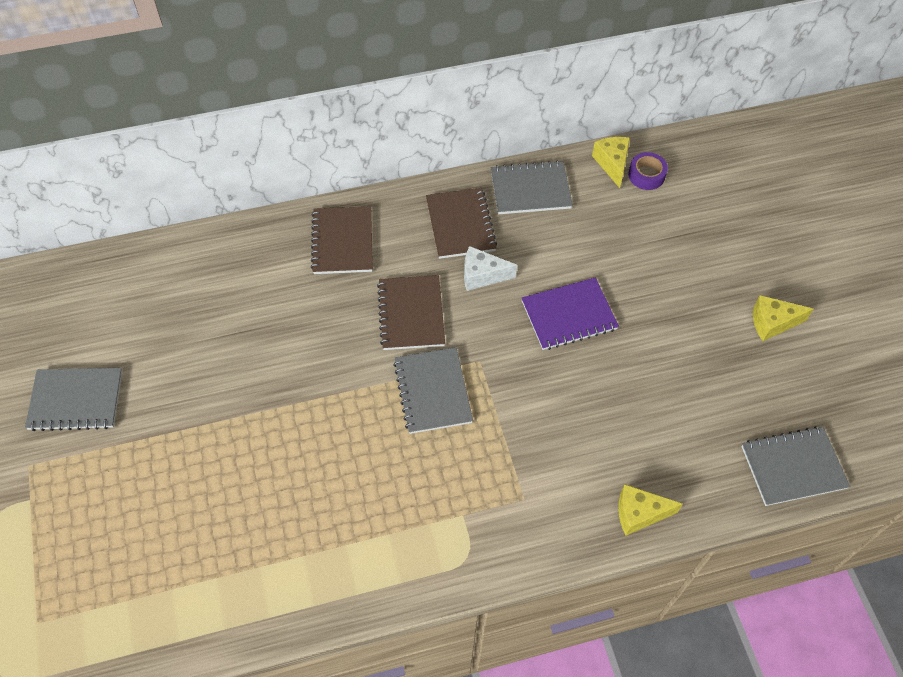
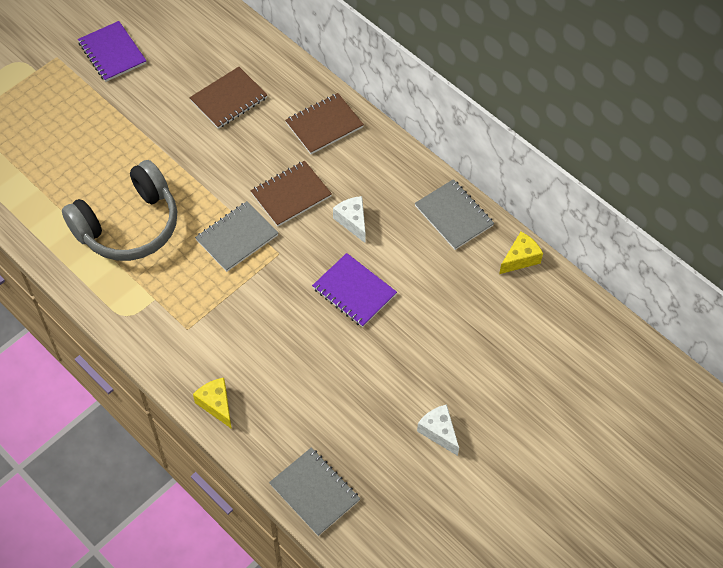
camera: 60 degrees right, 0 degrees up
(76, 400) = (112, 53): grey notebook -> purple notebook
(342, 496) = (129, 225): none -> grey headphones
(460, 225) = (388, 187): brown notebook -> brown notebook (229, 99)
(646, 175) = (526, 287): purple tape -> none
(772, 323) = (439, 432): yellow cheese -> white cheese

